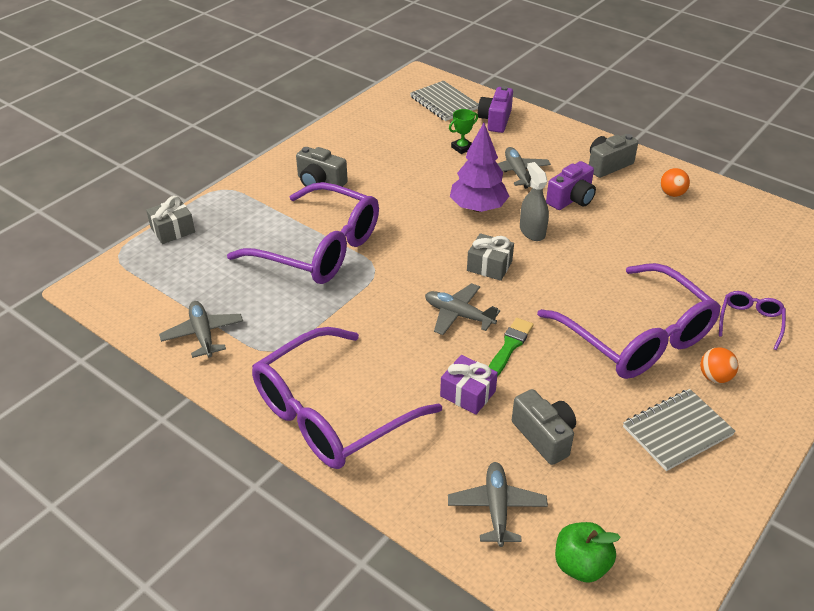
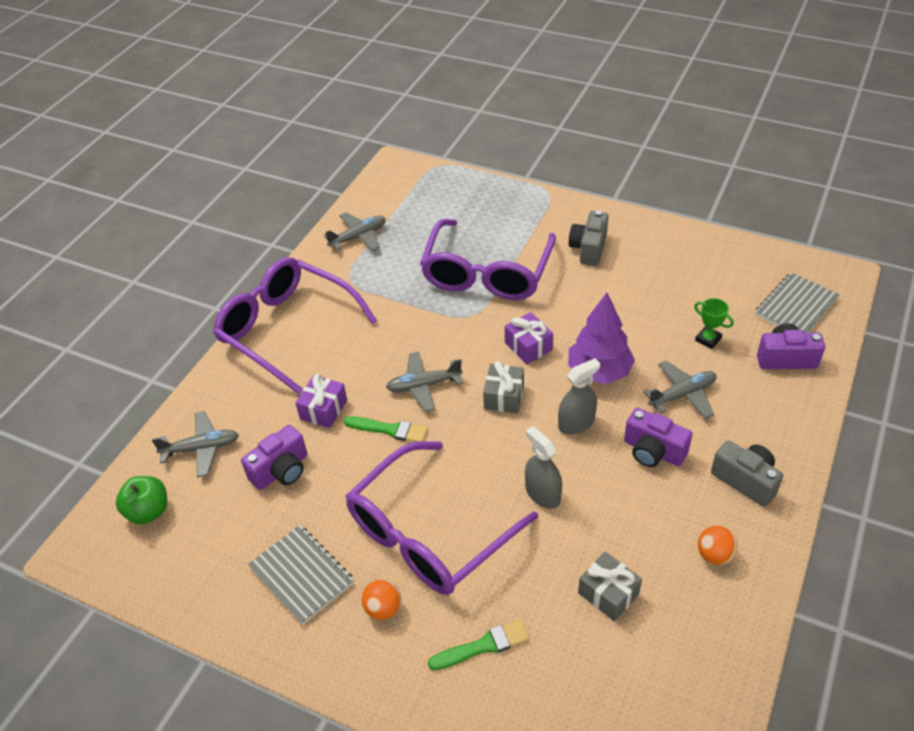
camera: 80 degrees right, 5 degrees up
(173, 230) = (479, 183): grey gift -> grey gift (608, 593)
(432, 240) = (528, 346): none -> purple gift
(458, 315) = (424, 385): grey plane -> grey plane turned 120 degrees counterclockwise
(544, 436) = (281, 470): grey camera -> purple camera
(604, 263) = (542, 493): none -> grey spray bottle
(750, 322) = (483, 646): purple glasses -> green brush

